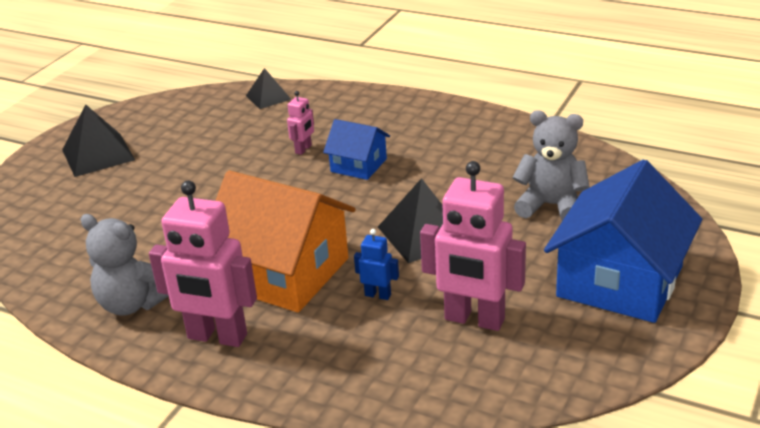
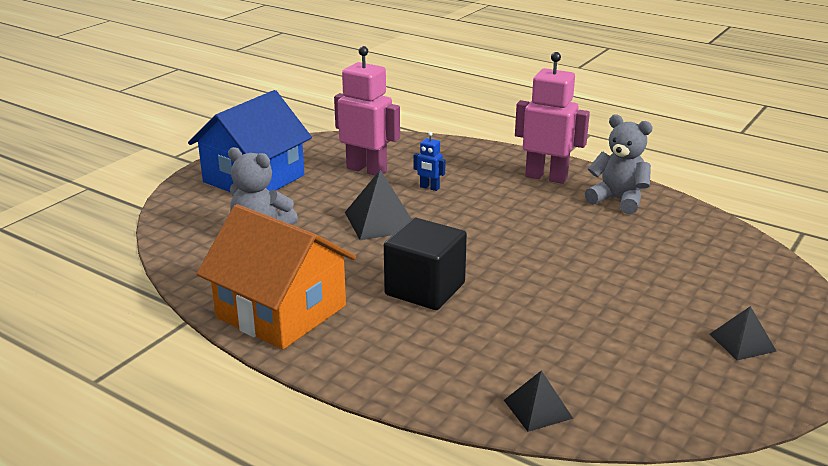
camera: 175 degrees left, 5 degrees down
(98, 154) = (742, 342): black pyramid -> black pyramid, size x0.62
(285, 273) = (500, 207): orange house -> orange house (281, 311)
(303, 149) = (485, 316): pink robot -> none
(358, 165) = (425, 289): blue house -> black cube

